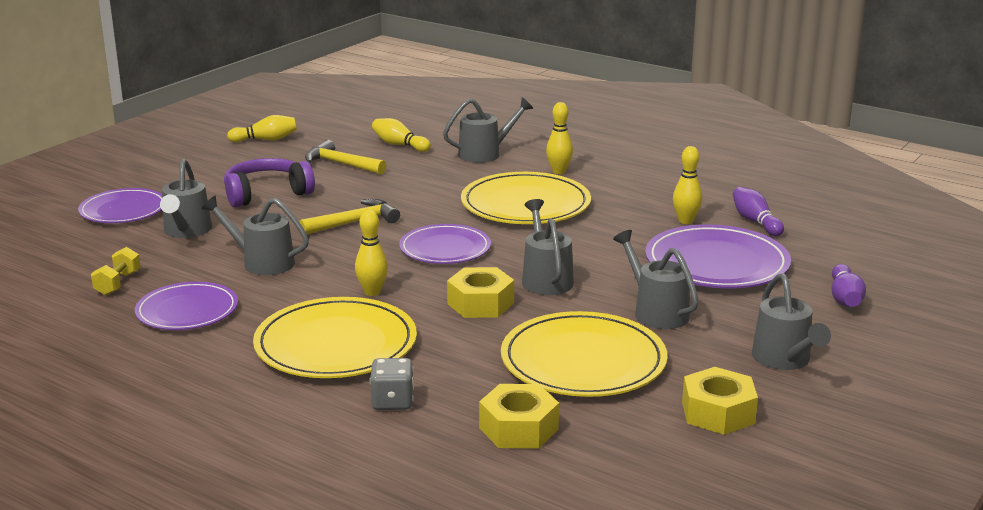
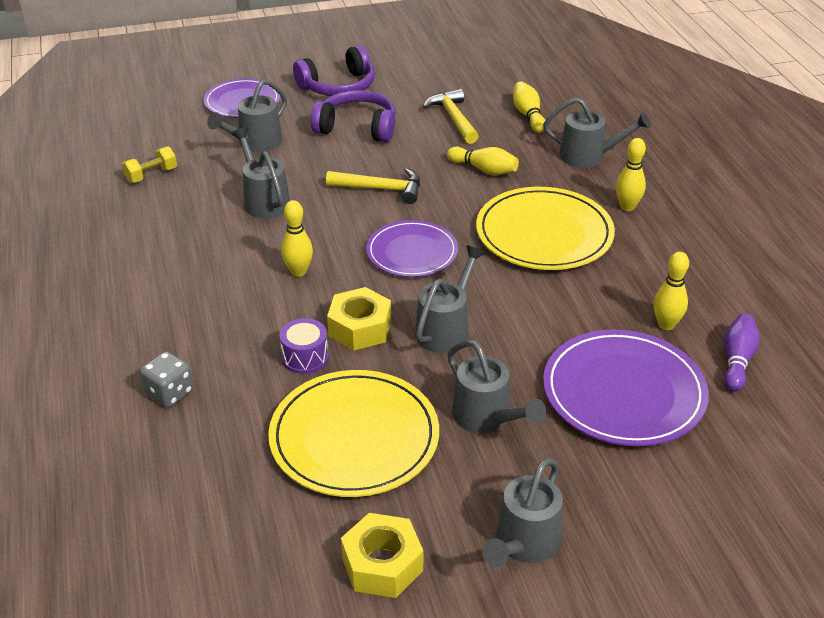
camera: 40 degrees right, 15 degrees up
(187, 311) = (159, 224): purple plate -> none
(201, 174) = (338, 86): none -> purple headphones
(266, 140) = (430, 66): yellow bowling pin -> yellow bowling pin (484, 169)
(336, 344) = (206, 312): yellow plate -> none
(467, 336) = (305, 357): none -> purple drum
(518, 428) = (214, 477): yellow nut -> none
(655, 311) = (487, 418): grey watering can -> grey watering can turned 135 degrees clockwise
(845, 298) = (691, 507): purple bowling pin -> none

